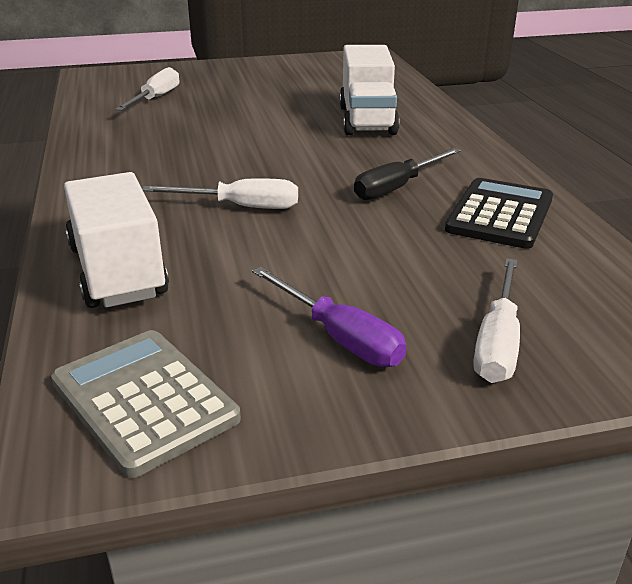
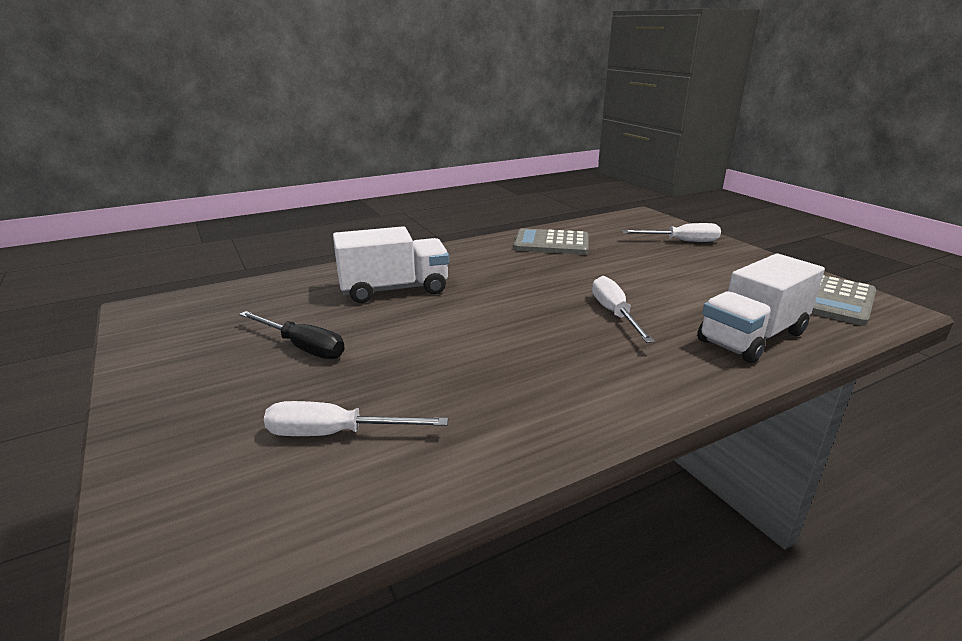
camera: 105 degrees left, 5 degrees down
(339, 337) = (722, 268): purple screwdriver -> none
(397, 187) = (534, 269): black screwdriver -> black screwdriver (302, 347)
(500, 214) = (551, 243): black calculator -> grey calculator

